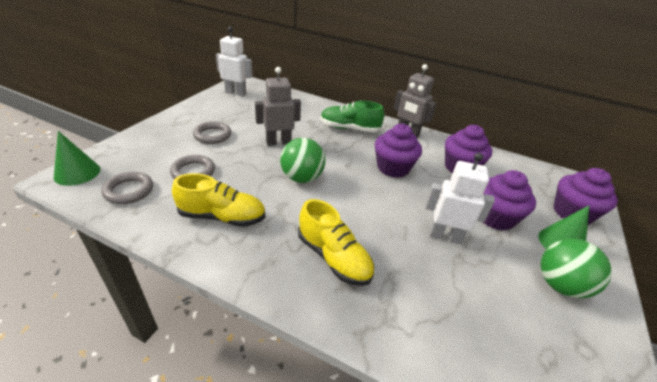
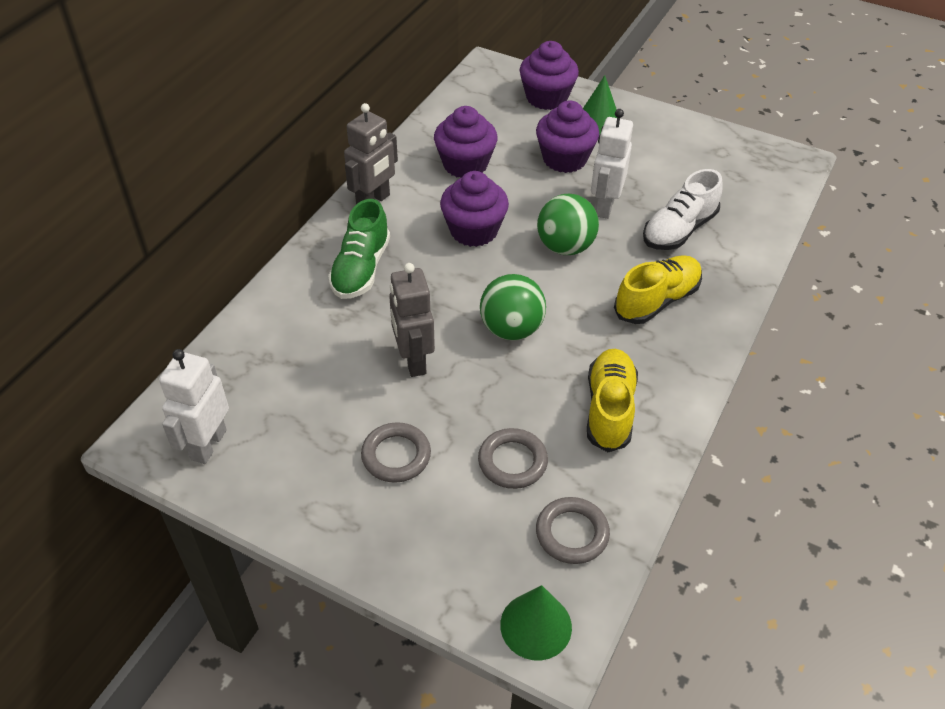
camera: 85 degrees left, 10 degrees up
(431, 286) = (679, 230): none -> white shoe
(560, 285) = (656, 143): green ball -> green ball (565, 247)

